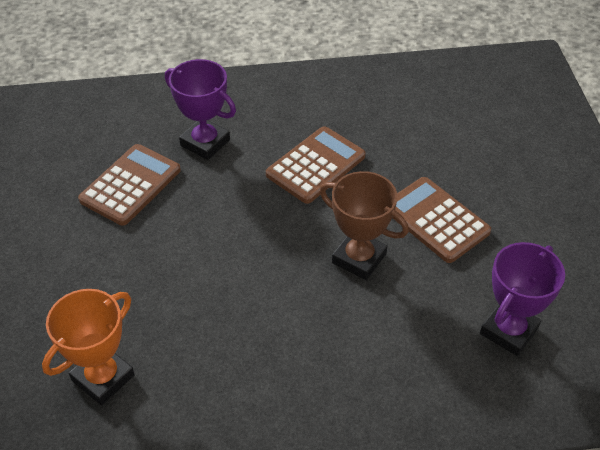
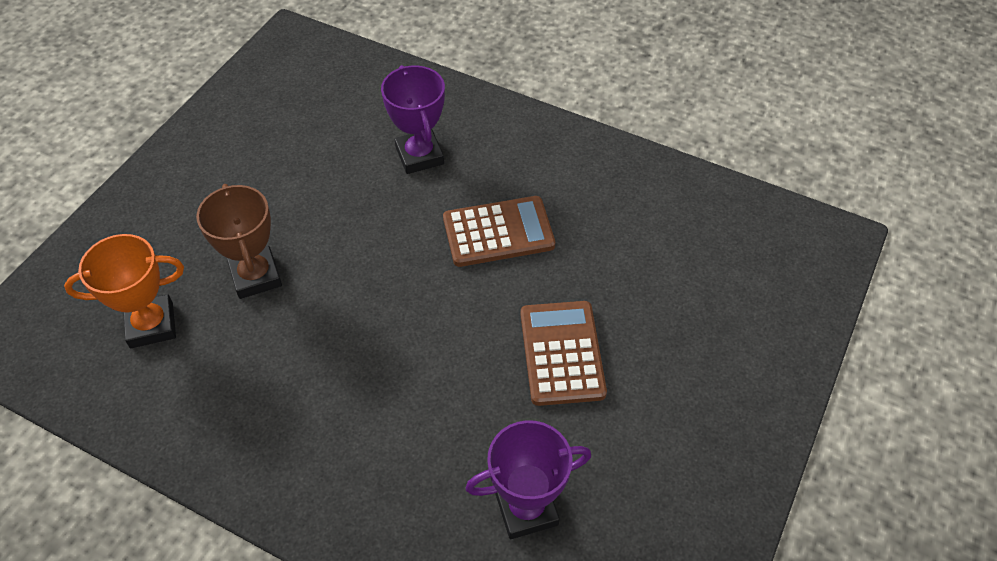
camera: 35 degrees right, 5 degrees up
(130, 185) = (322, 163): brown calculator -> none
(359, 258) = (453, 348): brown trophy -> brown trophy (256, 276)

